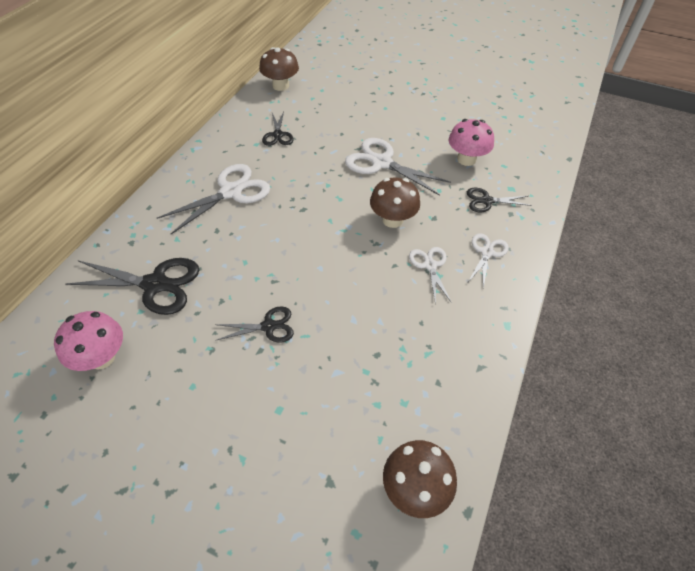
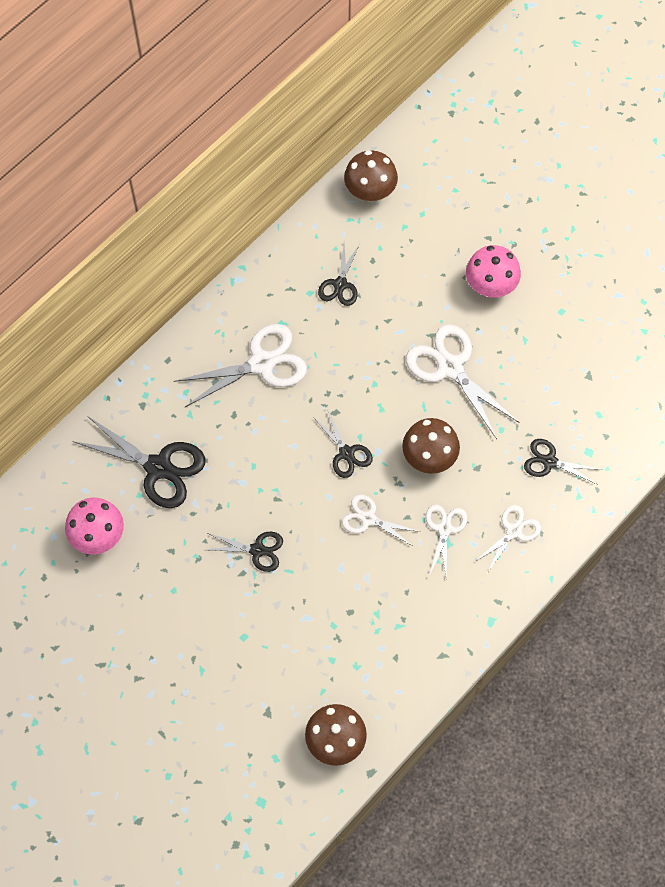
camera: 20 degrees right, 15 degrees up
(323, 233) = (346, 453): none -> black scissors
(362, 275) = (368, 519): none -> white scissors
(466, 159) = (557, 391): pink mushroom -> pink mushroom (490, 285)

